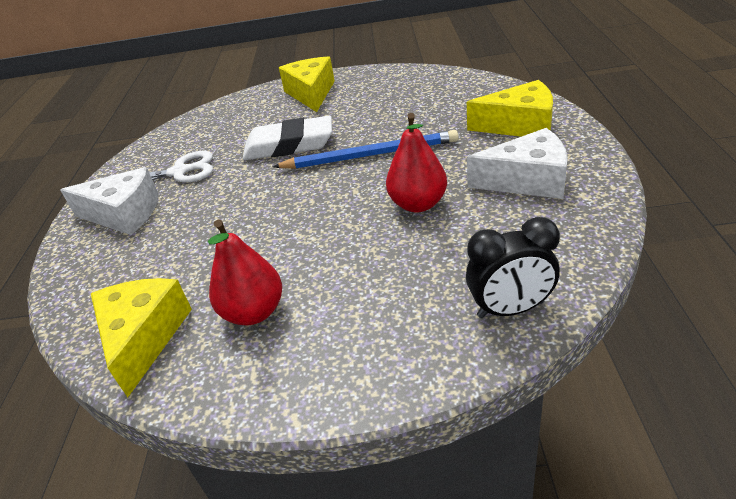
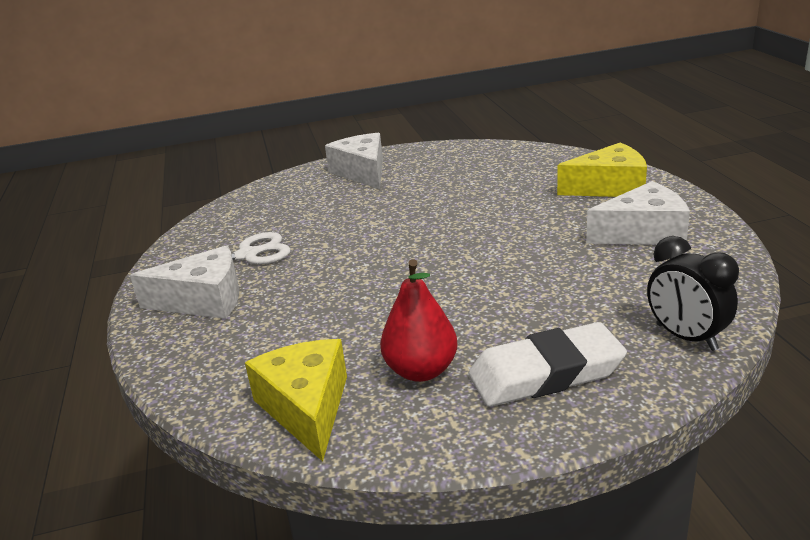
camera: 15 degrees left, 10 degrees down
(289, 145) = (366, 221): white eraser -> white eraser (546, 373)
(311, 93) = (362, 172): yellow cheese -> white cheese
(370, 155) = (465, 223): blue pencil -> none
(418, 204) = (543, 261): red pear -> none
(510, 309) = (686, 337): black clock -> black clock turned 75 degrees clockwise

